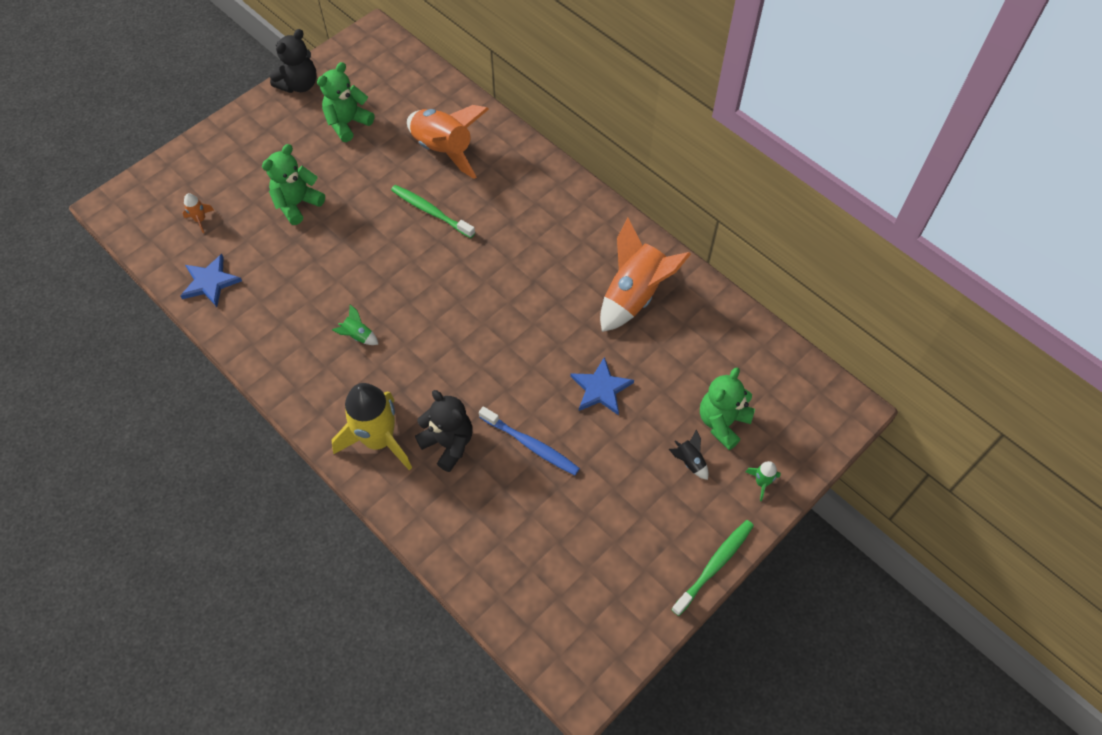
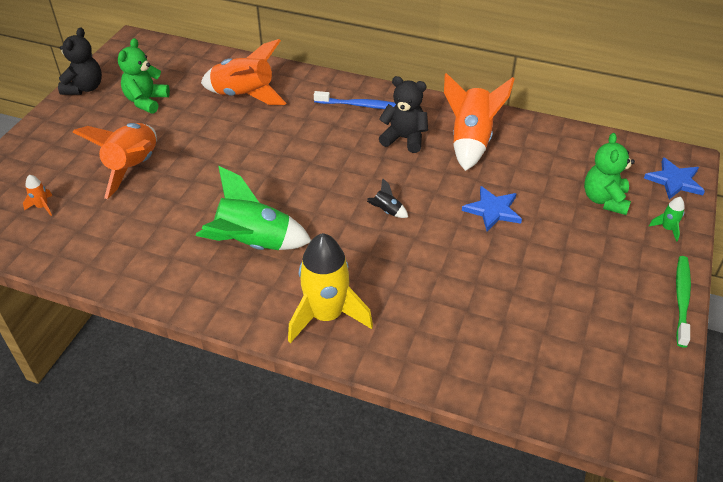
camera: 25 degrees left, 15 degrees down
(210, 282) = (80, 250): blue star -> blue star (674, 181)
(297, 204) = (133, 167): green teddy bear -> orange rocket
(358, 336) = (253, 244): green rocket -> green rocket, size x2.41
(431, 211) = (261, 138): green toothbrush -> none
(448, 443) = (393, 295): black teddy bear -> black teddy bear (404, 139)
(531, 445) = (466, 270): blue toothbrush -> blue toothbrush (361, 105)
(689, 461) = (602, 235): black rocket -> black rocket (386, 211)

